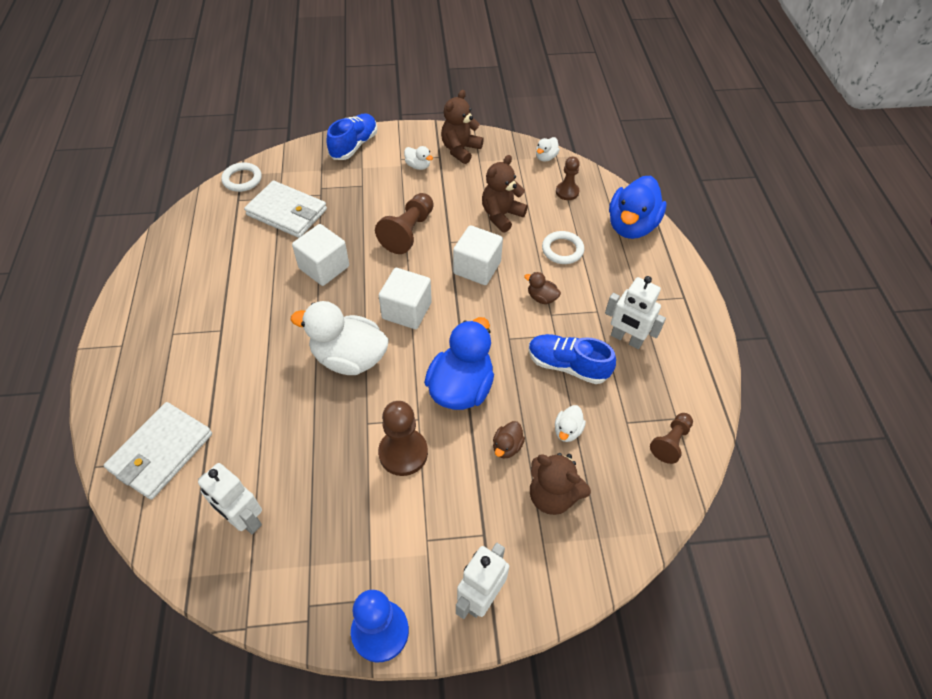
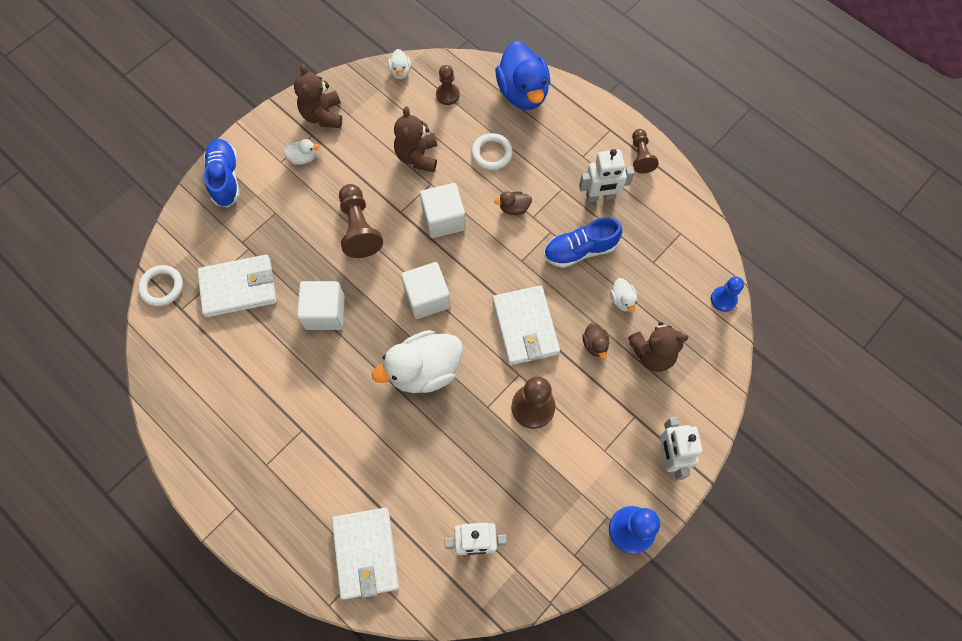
camera: 40 degrees left, 15 degrees up
(461, 388) = (525, 327): blue duck -> white wallet
(668, 504) = (723, 299): none -> blue pawn
(670, 442) = (691, 254): brown pawn -> brown pawn (641, 156)

